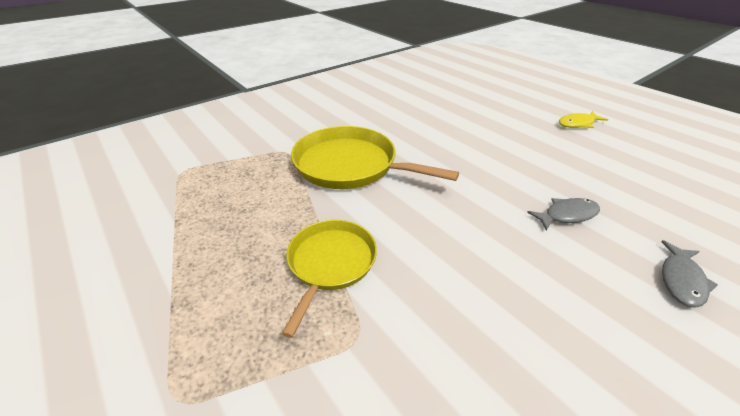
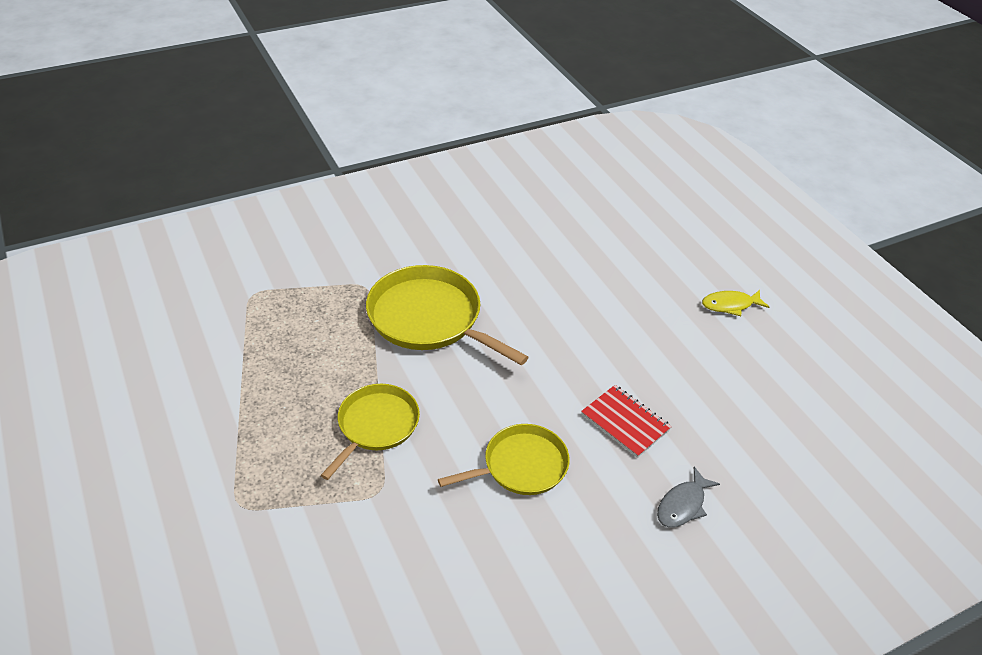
camera: 10 degrees right, 5 degrees up
(499, 274) = (521, 466): none -> yellow pan
(567, 215) = (625, 422): grey fish -> red notebook

